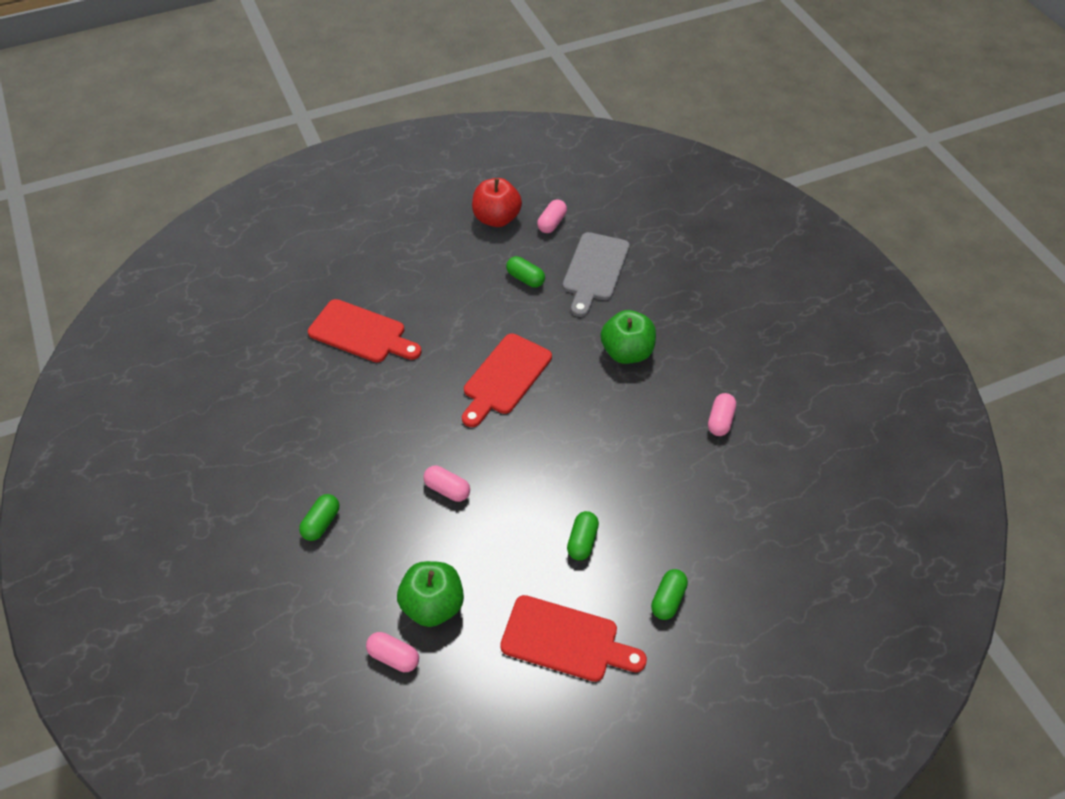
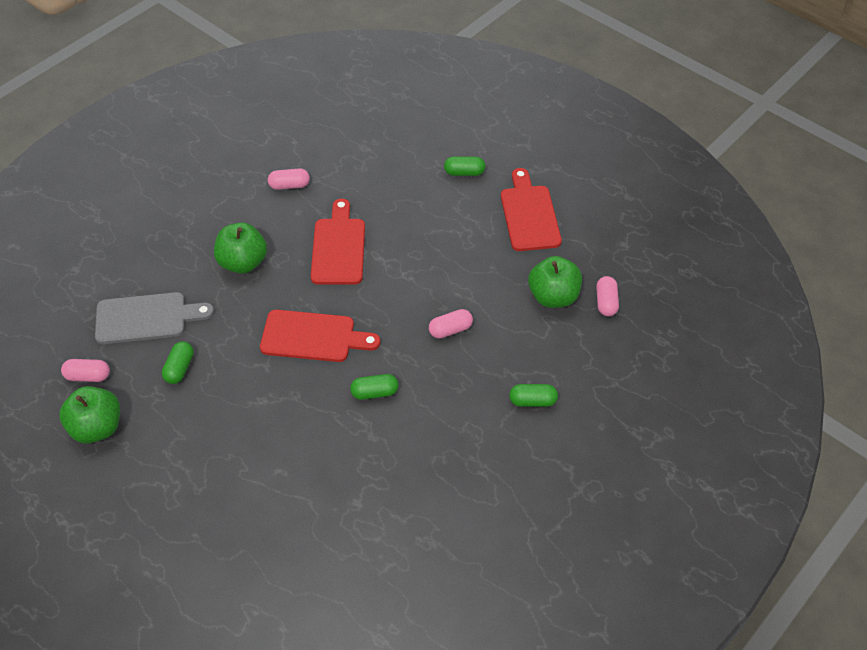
camera: 115 degrees left, 0 degrees up
(361, 333) = (313, 475): red cutting board -> red cutting board (338, 247)
(447, 489) = (450, 330): pink capsule -> pink capsule turned 60 degrees clockwise
(496, 218) = (97, 428): red apple -> green apple
(582, 541) = (446, 231): green capsule -> green capsule (374, 392)

